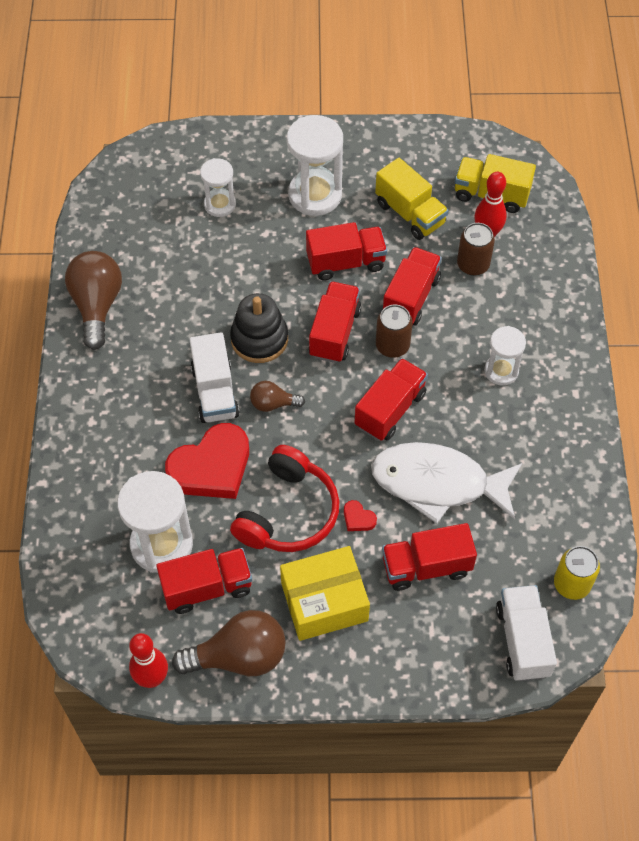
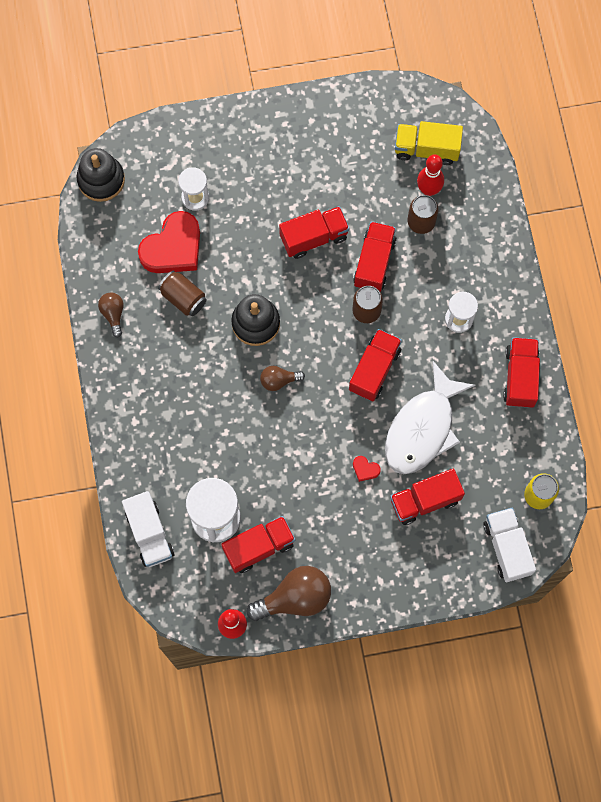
camera: 10 degrees left, 15 degrees up
(97, 305) = (113, 314): brown light bulb -> brown light bulb, size x0.53
(120, 173) = (101, 180): none -> black stacking toy
(182, 301) = (183, 298): none -> brown can
(211, 467) = (241, 445): red heart -> red heart (173, 247)
(215, 392) = (229, 378): white truck -> white truck (150, 533)
(288, 513) = (309, 474): red headphones -> none
(315, 195) = (275, 174): white hourglass -> none
(324, 602) = (351, 543): yellow box -> none
(334, 332) = (316, 306): red truck -> red truck (520, 377)
(410, 213) = (360, 179): yellow truck -> none
(437, 483) = (422, 428): white fish -> white fish turned 60 degrees counterclockwise

